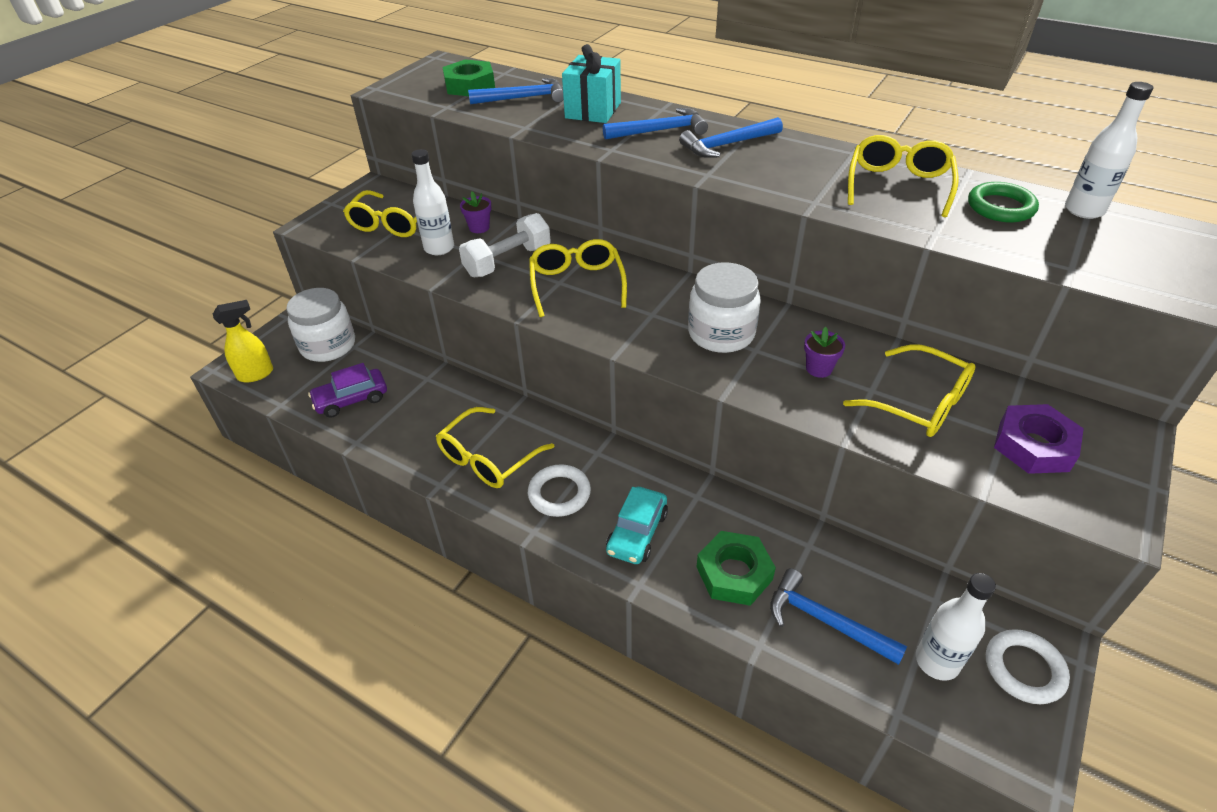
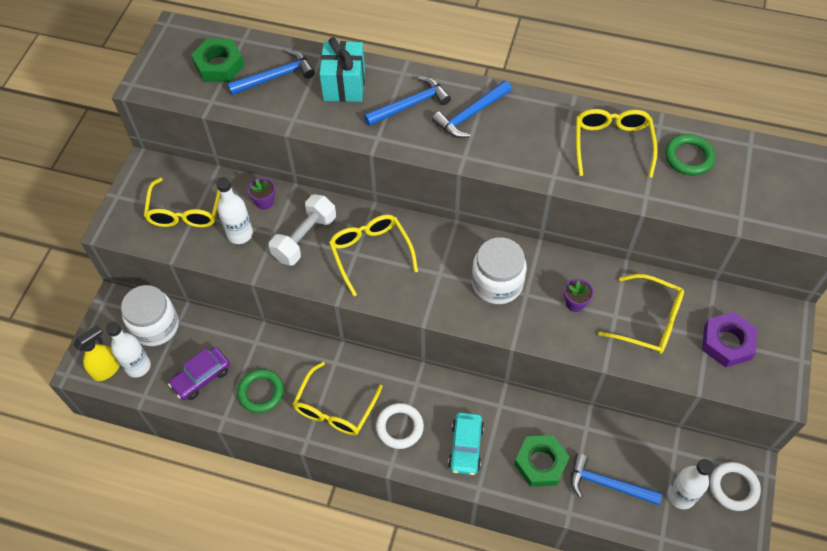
camera: 15 degrees left, 15 degrees up
(410, 426) = (261, 392): none -> green ring
(1084, 210) = (746, 150): white bottle -> white bottle (138, 366)

